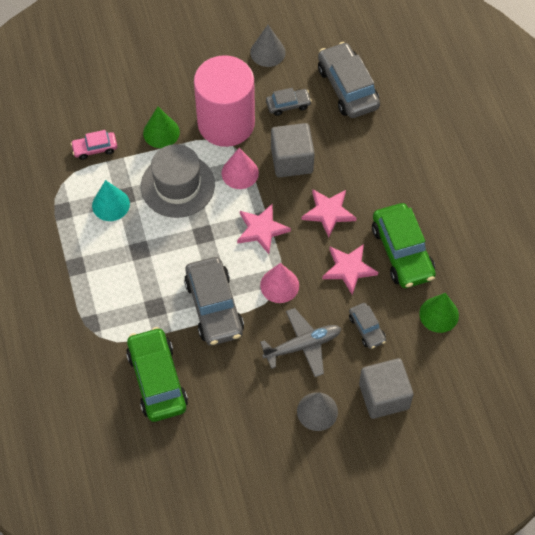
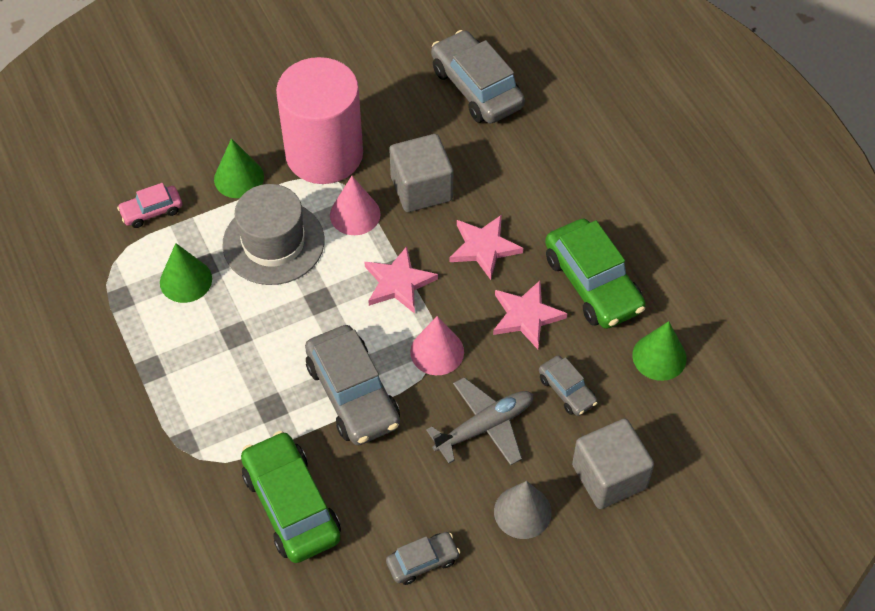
camera: 10 degrees left, 5 degrees down
(111, 204) = (186, 280): turquoise cone -> green cone
(267, 52) = (363, 58): grey cone -> none
(288, 105) = (403, 120): grey car -> grey car (422, 561)

